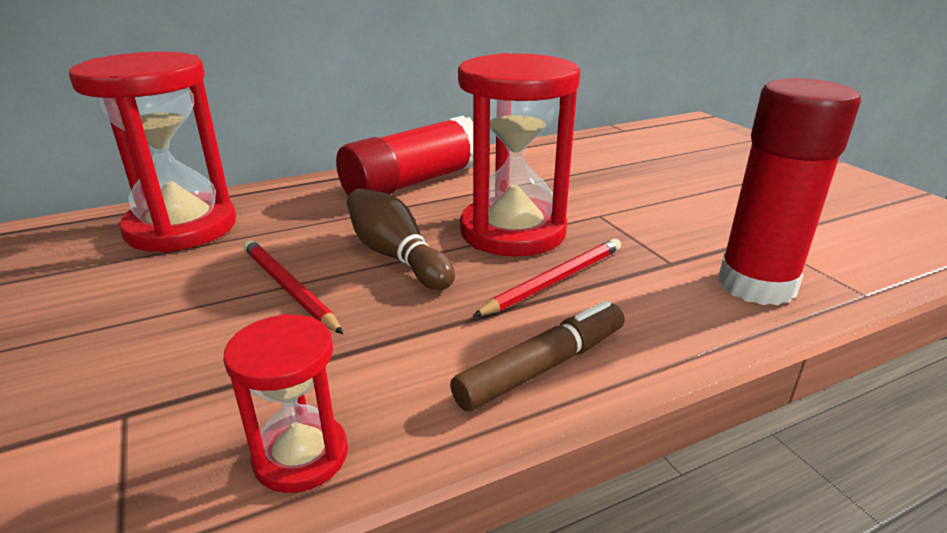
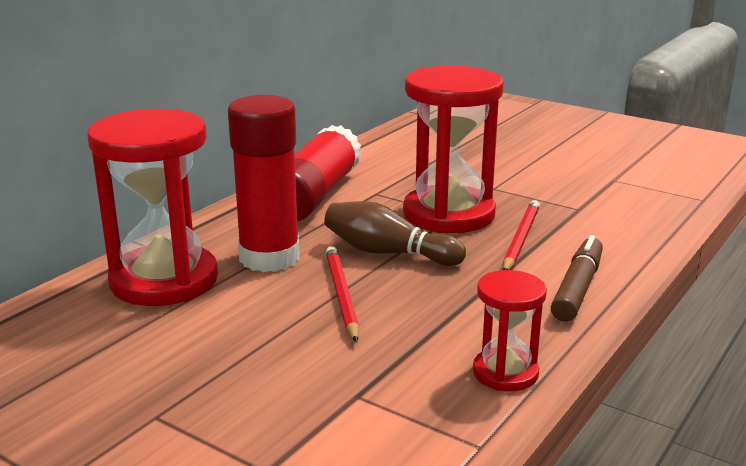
camera: 30 degrees left, 5 degrees down
(288, 288) = (341, 295): red pencil -> red pencil turned 60 degrees clockwise
(756, 285) = (641, 209): red glue stick -> red glue stick (269, 258)

